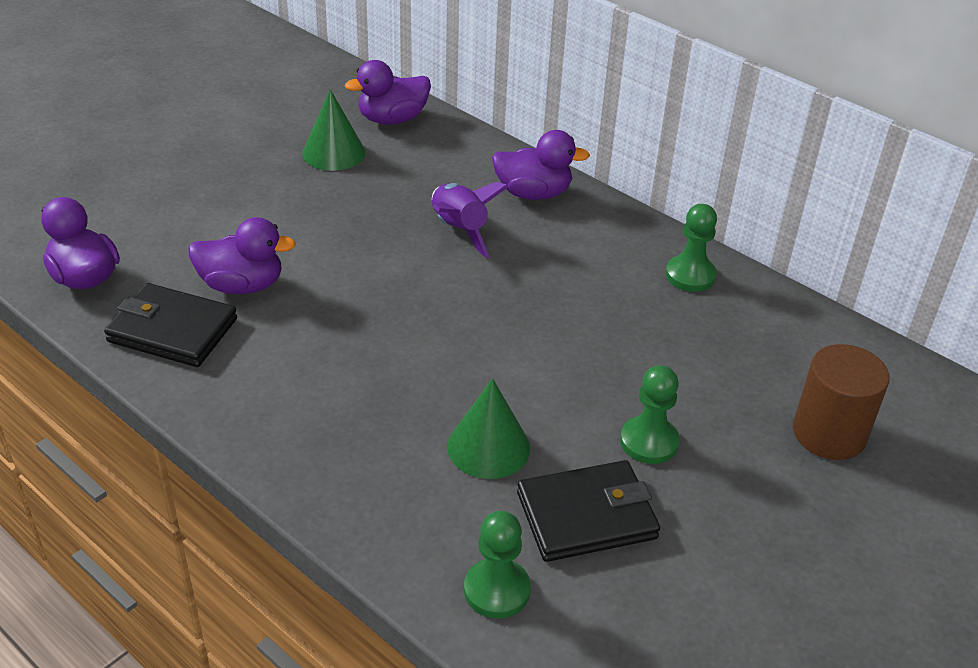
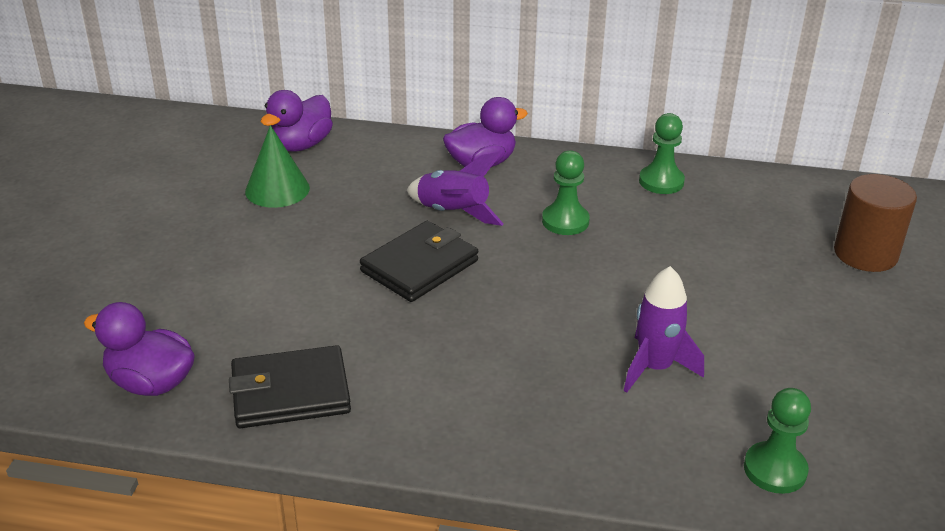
camera: 30 degrees left, 5 degrees down
(242, 285) = (314, 329): purple duck -> none
(488, 447) = (655, 368): green cone -> purple rocket
(586, 516) = (776, 384): black wallet -> black wallet (420, 266)
(649, 442) = (760, 312): green pawn -> green pawn (565, 221)

